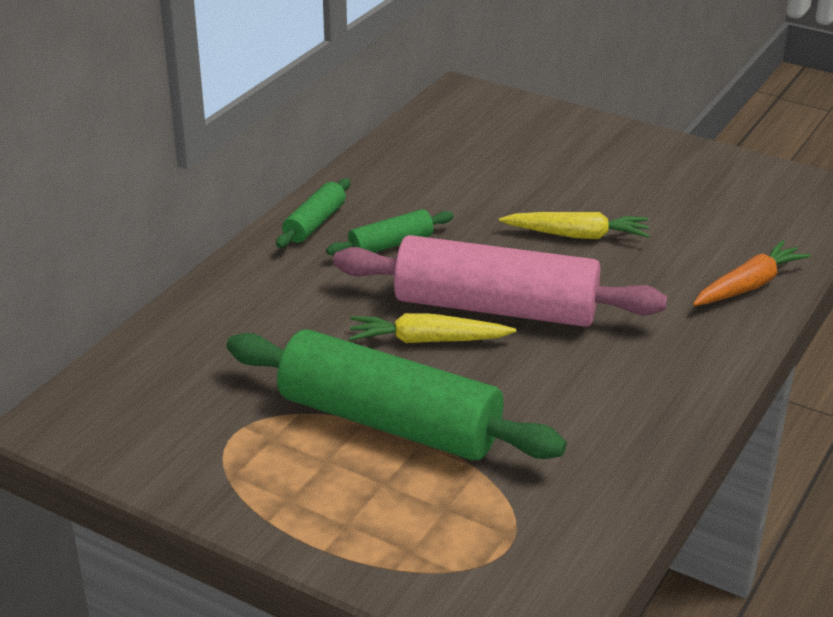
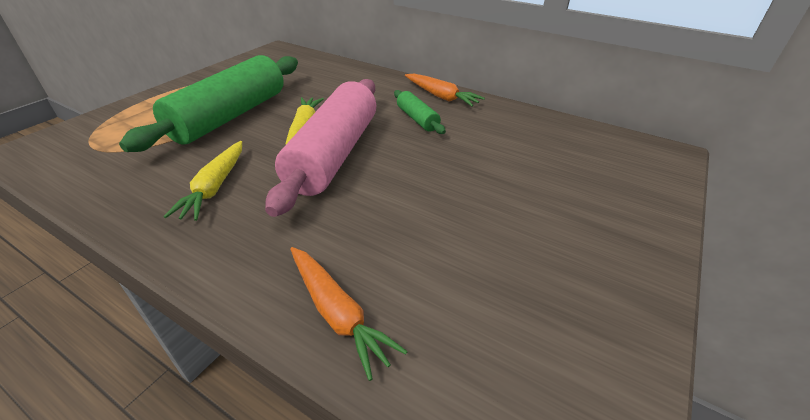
camera: 90 degrees right, 5 degrees up
(315, 223) = (441, 96): green rolling pin -> orange carrot
(577, 235) = (435, 198): yellow carrot -> yellow carrot (215, 187)

